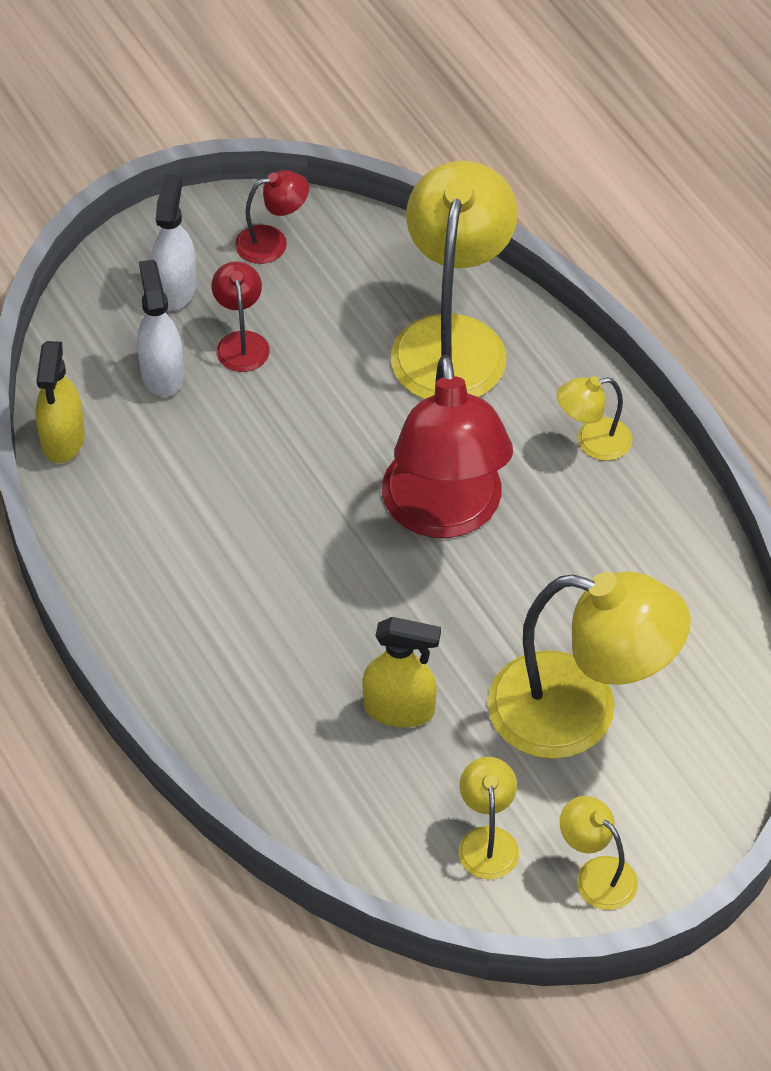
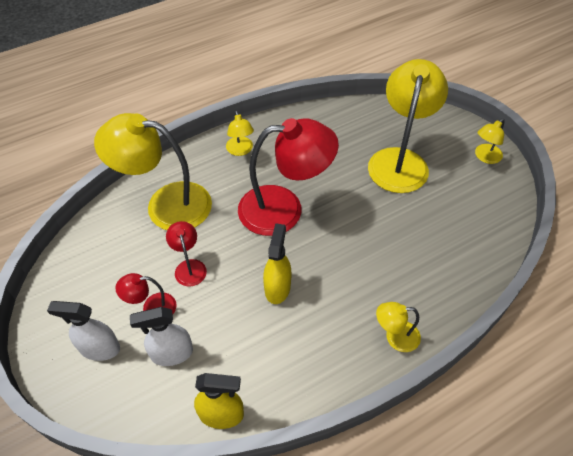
camera: 90 degrees left, 0 degrees up
(272, 242) = (72, 293): red lamp -> red lamp (189, 267)
(399, 709) = (409, 229): yellow spray bottle -> yellow spray bottle (277, 287)
(487, 840) = (477, 195): yellow lamp -> yellow lamp (395, 337)

